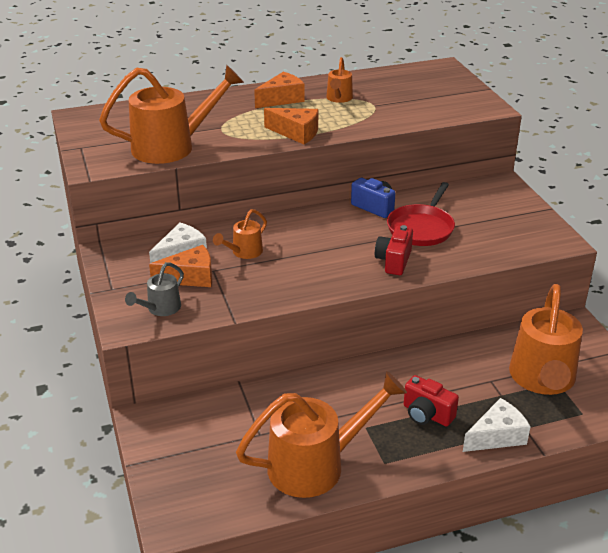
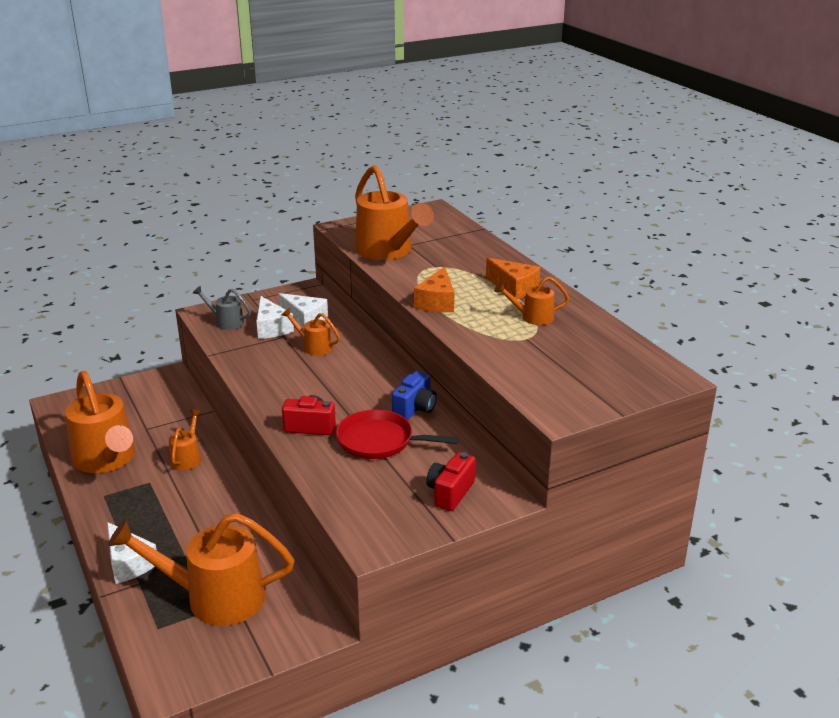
camera: 80 degrees right, 5 degrees down
(190, 277) = (271, 328): orange cheese -> white cheese
(326, 399) = (187, 457): none -> orange watering can
(427, 414) = (163, 517): red camera -> red camera (450, 493)

